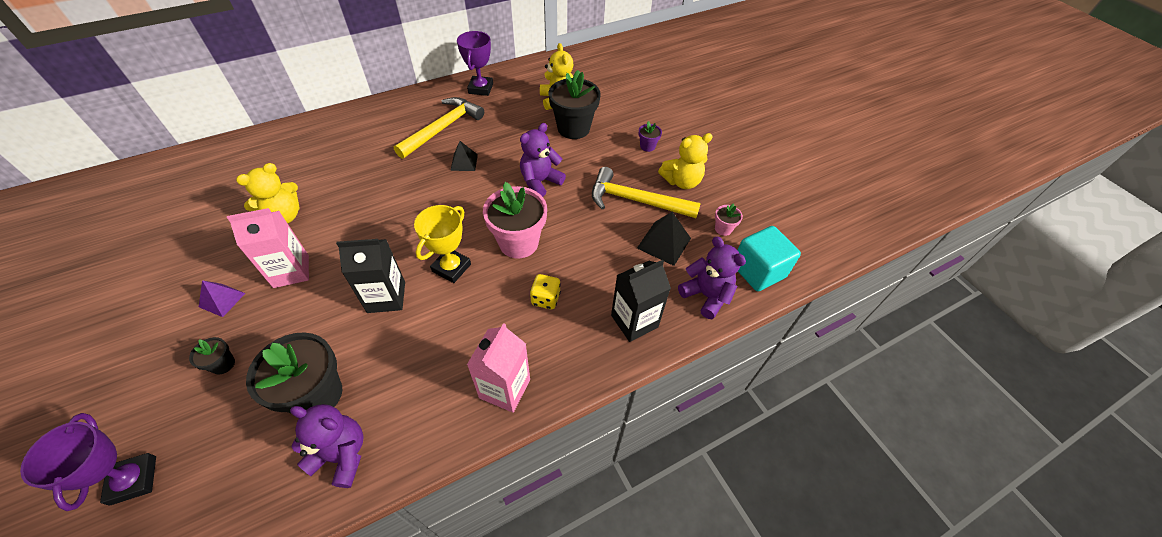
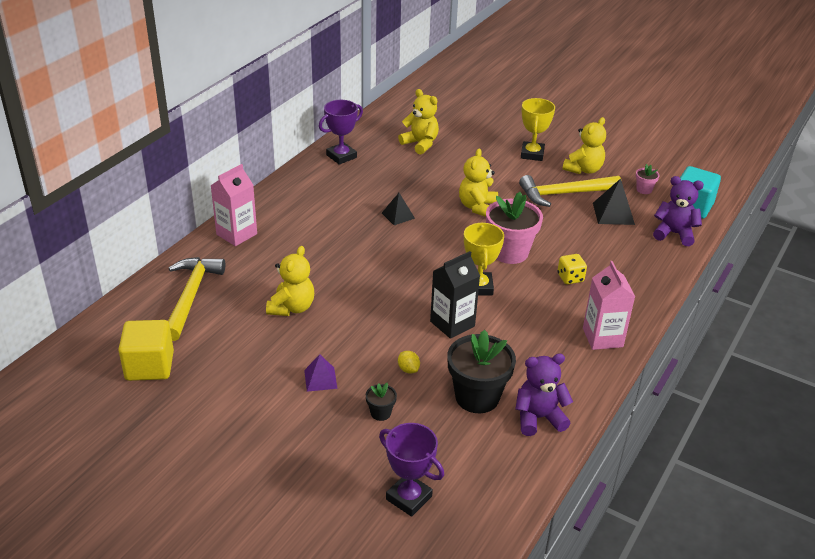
camera: 30 degrees left, 15 degrees down
(130, 222) = (149, 366): none -> yellow cube
(291, 271) = (352, 339): pink carton -> pink carton (236, 234)
(297, 328) = (408, 369): none -> yellow lemon
(443, 128) = (347, 197): yellow hammer -> yellow hammer (191, 296)
(480, 88) = (341, 156): purple trophy -> purple trophy turned 75 degrees clockwise
(540, 182) = (477, 207): purple teddy bear -> yellow teddy bear
(573, 128) = (459, 160): black flower pot -> none
(634, 321) = (644, 266): black carton -> none
(647, 146) = (532, 154): purple flower pot -> yellow trophy

